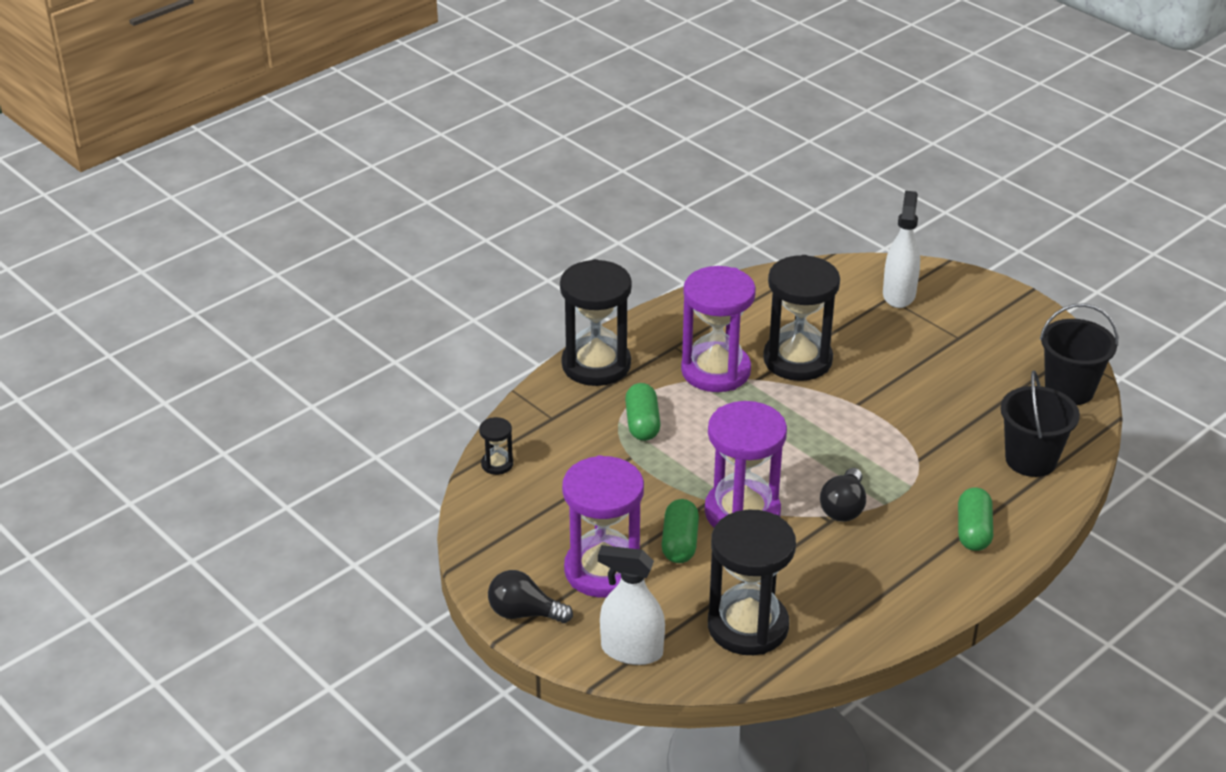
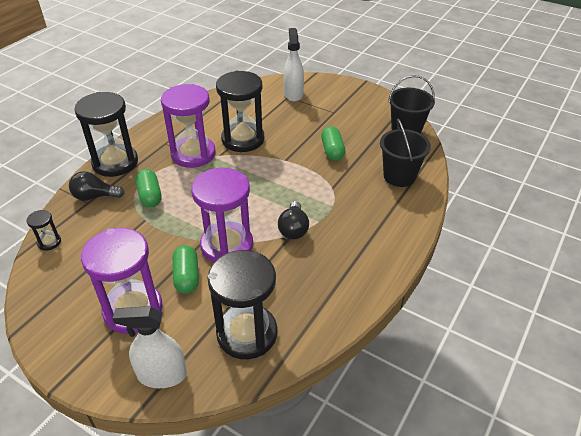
camera: 15 degrees left, 5 degrees up
(524, 613) = (73, 360): black light bulb -> black light bulb (95, 196)
(973, 531) = (380, 229): green capsule -> green capsule (332, 151)

